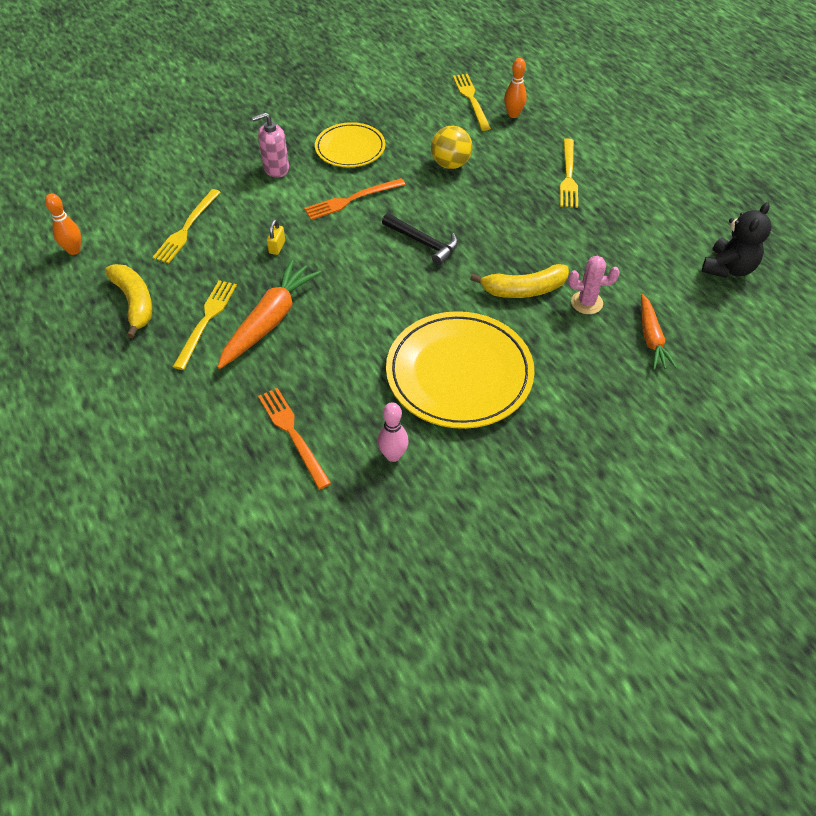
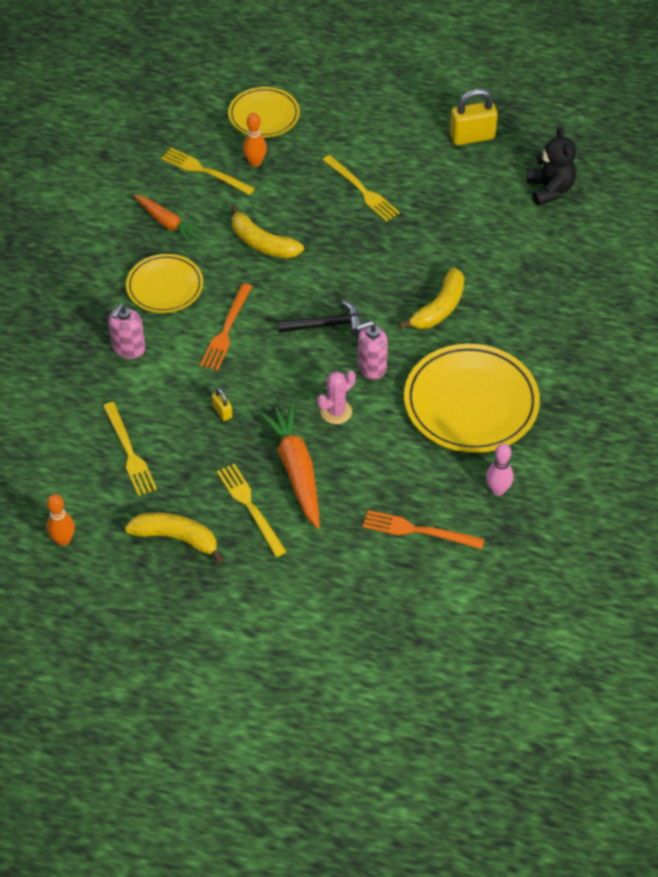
camera: 45 degrees left, 0 degrees up
(417, 293) = (371, 367): none -> pink soap dispenser
(450, 164) = (262, 243): yellow ball -> yellow banana
(558, 91) = (264, 115): none -> yellow plate
(586, 303) = (490, 286): pink cactus -> pink cactus (336, 412)
(651, 338) = (558, 281): orange carrot -> orange carrot (166, 222)
(705, 193) = (472, 137): none -> yellow padlock

